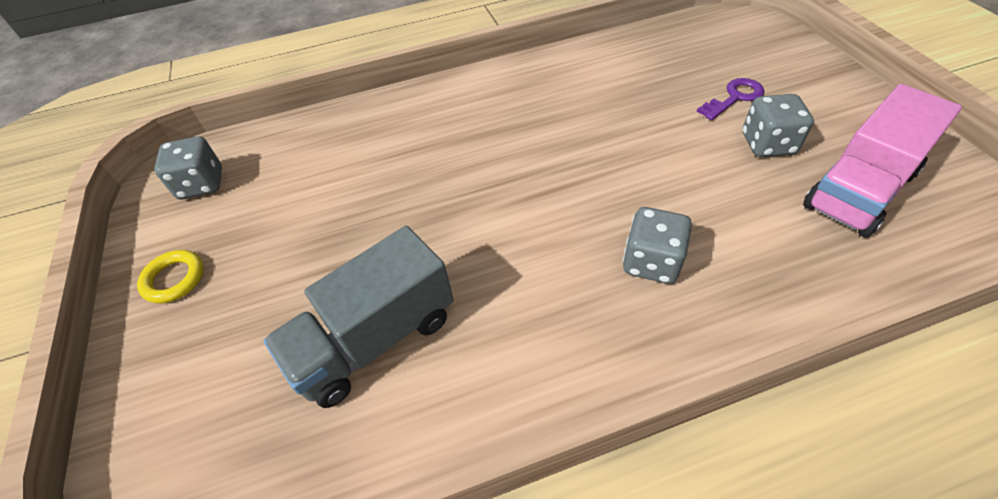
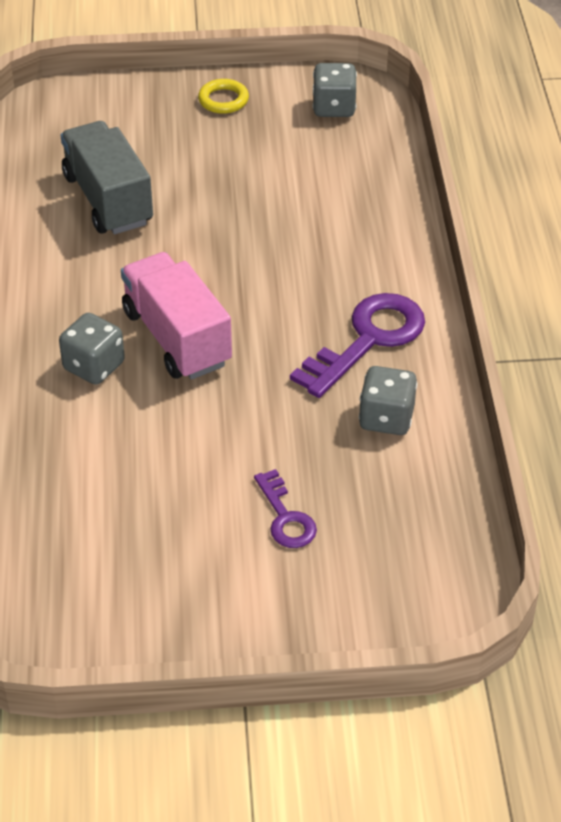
camera: 100 degrees right, 5 degrees down
(526, 98) = (368, 339): none -> purple key
(767, 144) = (195, 509): grey dice -> grey dice (386, 418)
(859, 190) = (96, 548): pink truck -> pink truck (177, 338)

